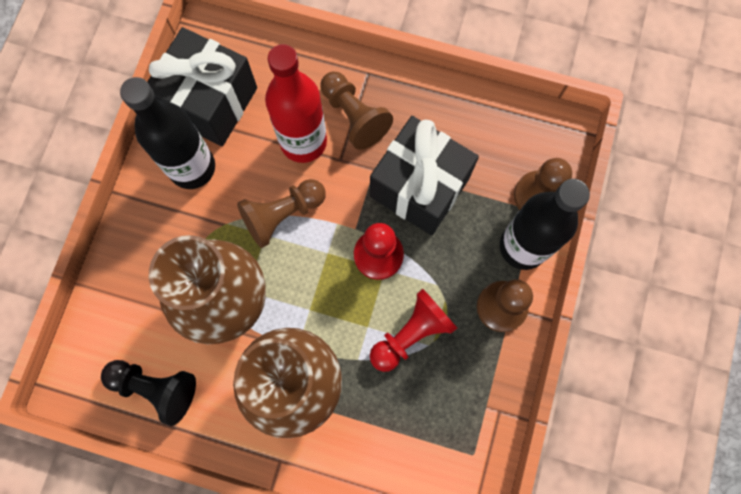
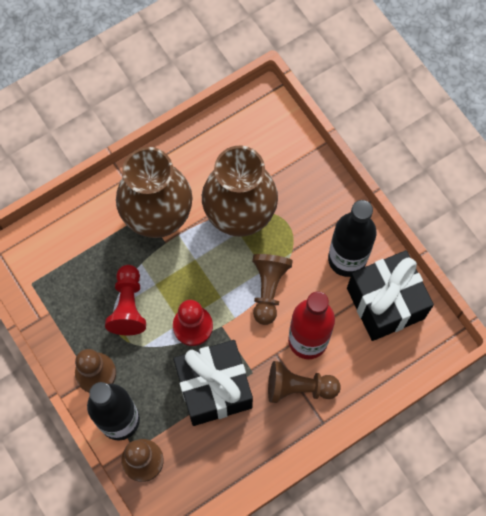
camera: 130 degrees right, 5 degrees down
(156, 388) = (224, 143): black pawn -> none

